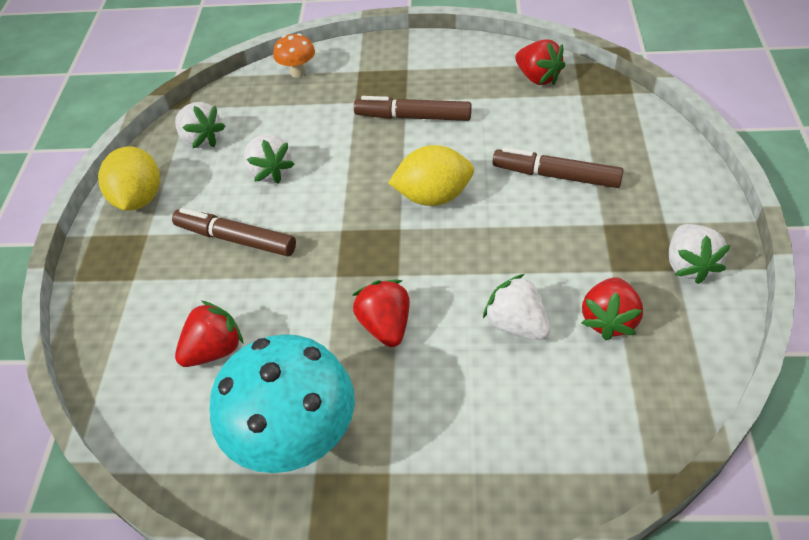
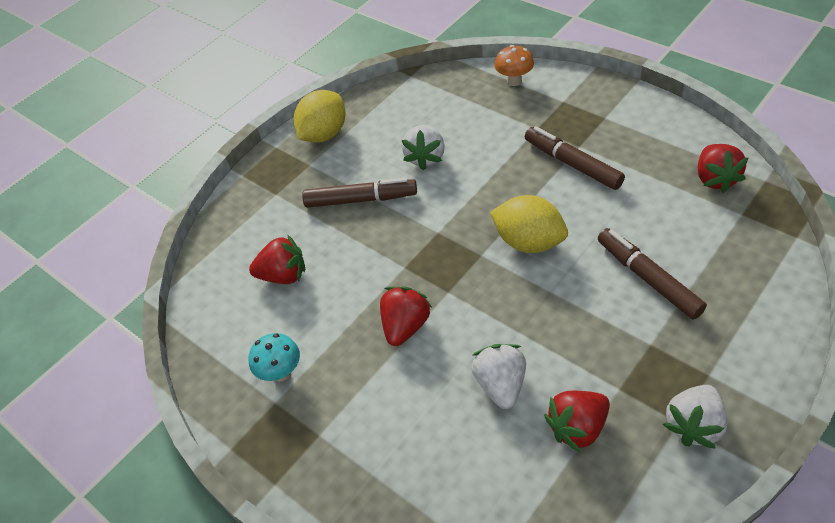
camera: 40 degrees right, 0 degrees up
(201, 139) = (400, 107): white strawberry -> none
(236, 239) = (361, 199): brown marker -> brown marker turned 120 degrees clockwise
(296, 441) = (281, 372): turquoise mushroom -> turquoise mushroom, size x0.46

